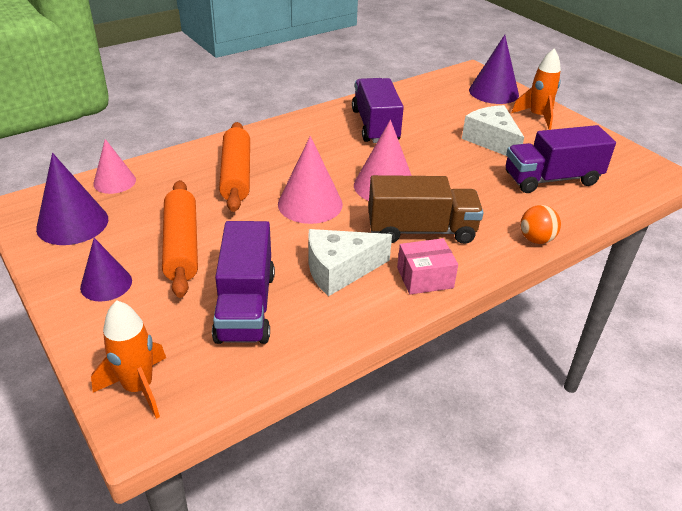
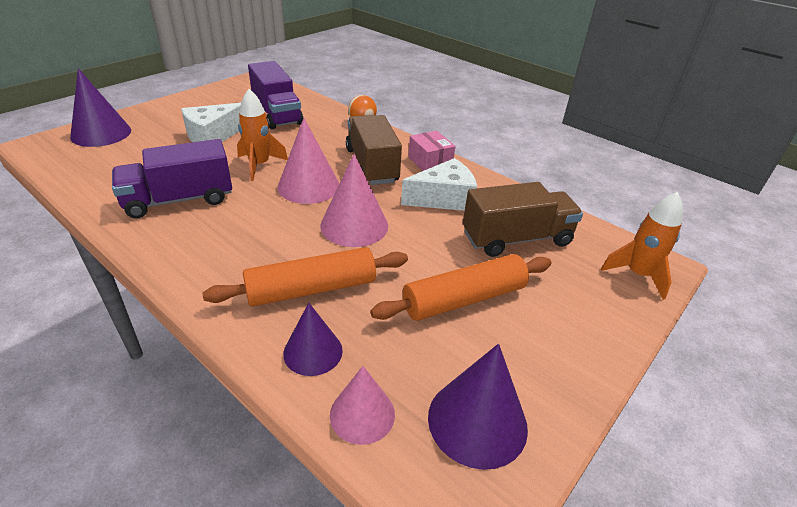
camera: 105 degrees left, 0 degrees up
(106, 284) = (554, 339): purple cone -> purple cone (313, 351)
(246, 306) = (516, 239): purple truck -> brown truck
(339, 270) = (444, 198): white cheese -> white cheese turned 75 degrees counterclockwise
(537, 116) = (163, 114): orange rocket -> orange rocket (259, 165)

